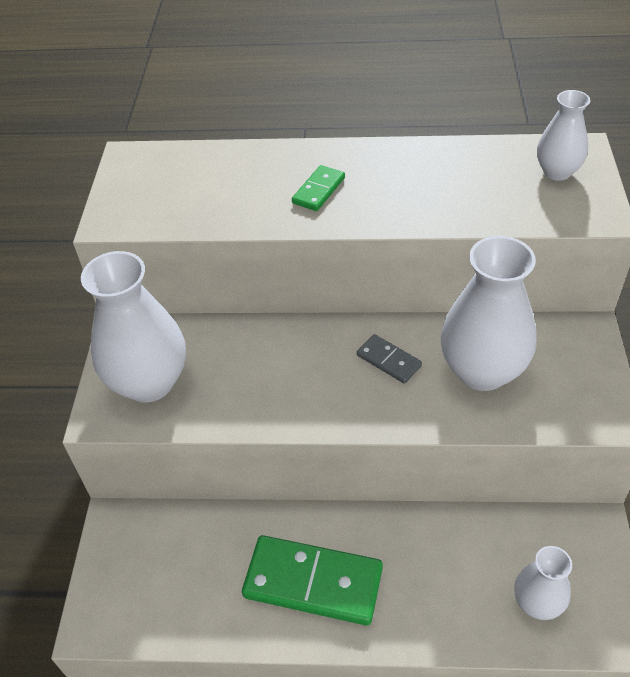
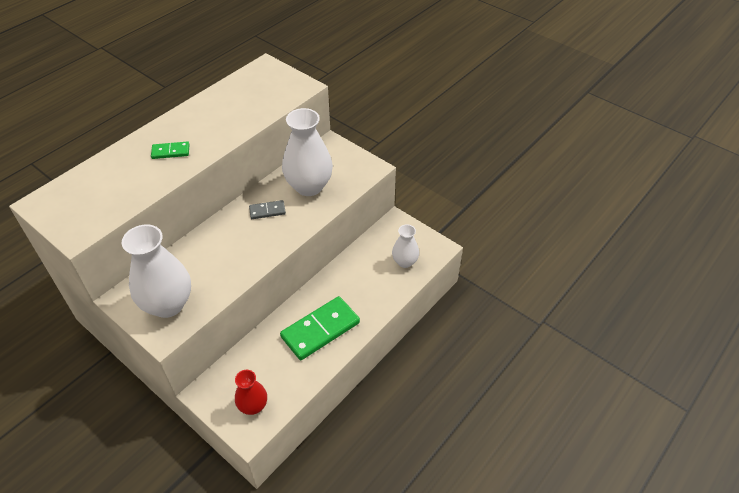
camera: 55 degrees left, 0 degrees up
(134, 596) = (253, 406): none -> red vase
(318, 190) = (170, 152): green domino -> green domino turned 75 degrees counterclockwise
(557, 172) = (267, 80): white vase -> none

